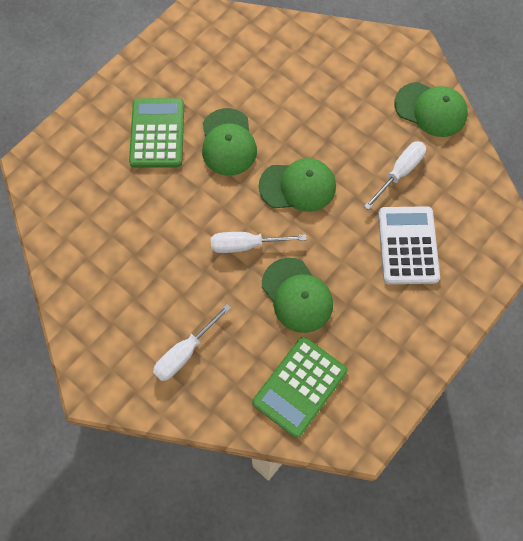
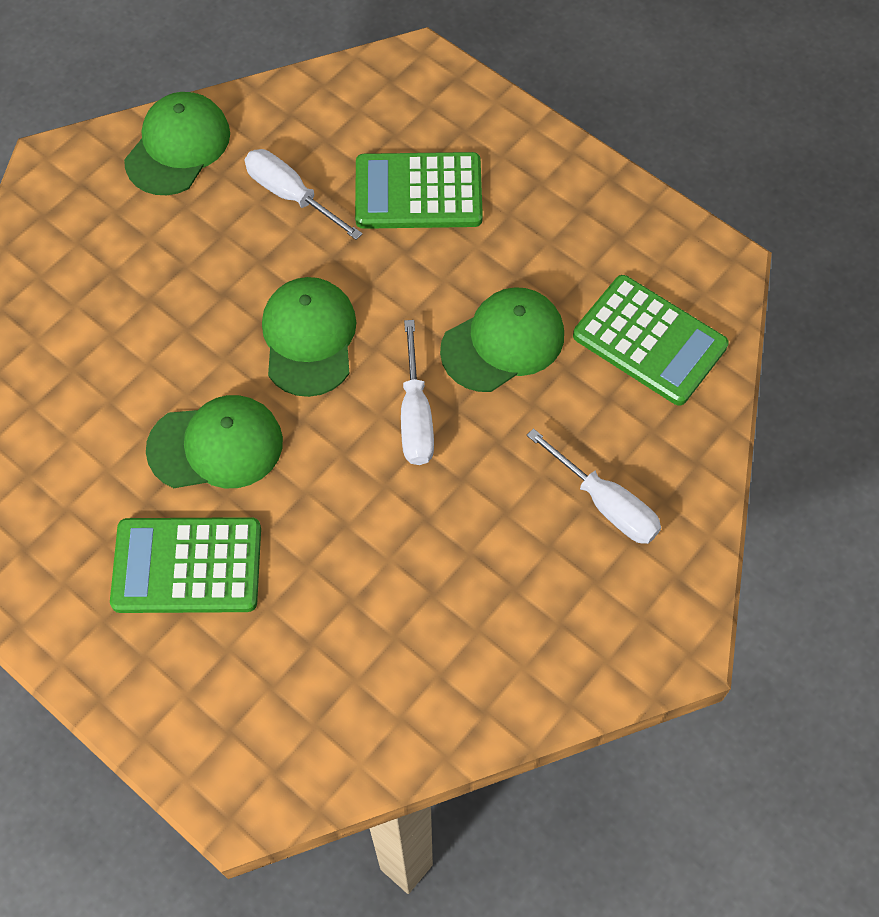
camera: 90 degrees left, 5 degrees down
(407, 245) = (418, 192): white calculator -> green calculator

